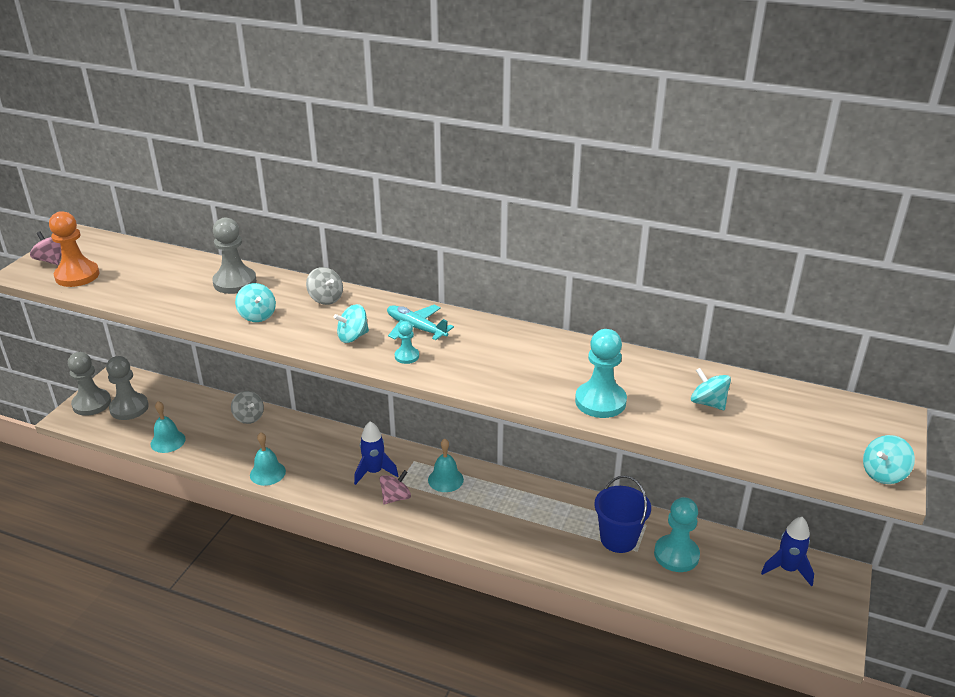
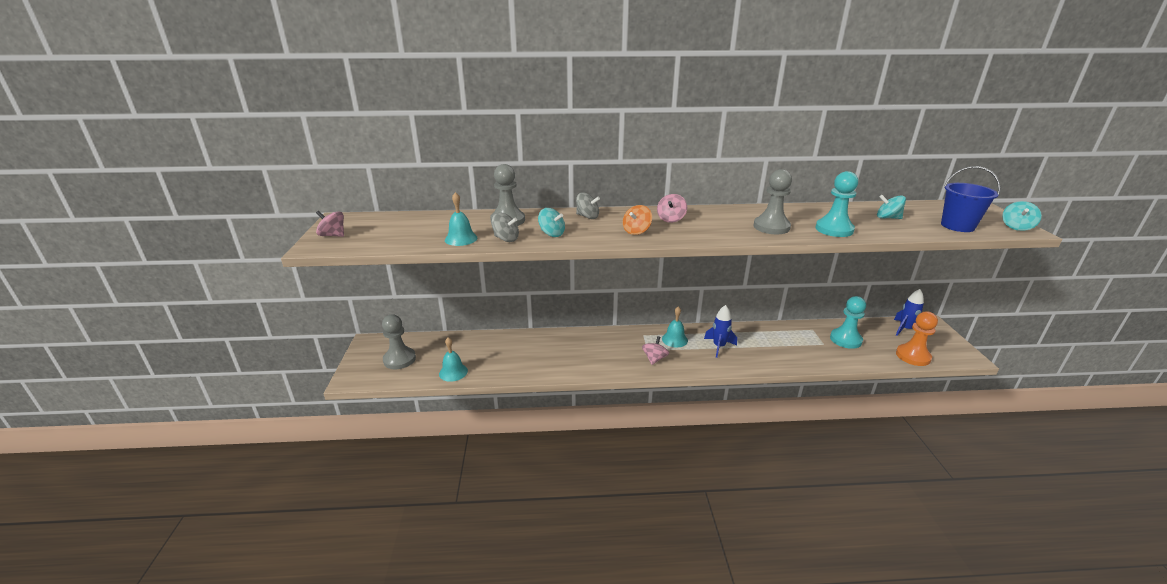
camera: 25 degrees left, 5 degrees down
(77, 275) = (369, 239): orange pawn -> orange pawn (913, 356)
(92, 404) = (363, 365): grey pawn -> grey pawn (771, 227)
(249, 417) = (502, 340): grey spinning top -> grey spinning top (506, 239)
(267, 473) = (551, 370): turquoise bell -> turquoise bell (461, 239)
(352, 337) = (636, 231): turquoise spinning top -> orange spinning top
(374, 472) = (624, 348): blue rocket -> blue rocket (719, 347)
(407, 356) = (687, 233): turquoise pawn -> none
(416, 328) = (671, 219): turquoise plane -> pink spinning top
(618, 539) = (807, 341): blue bucket -> blue bucket (957, 226)

